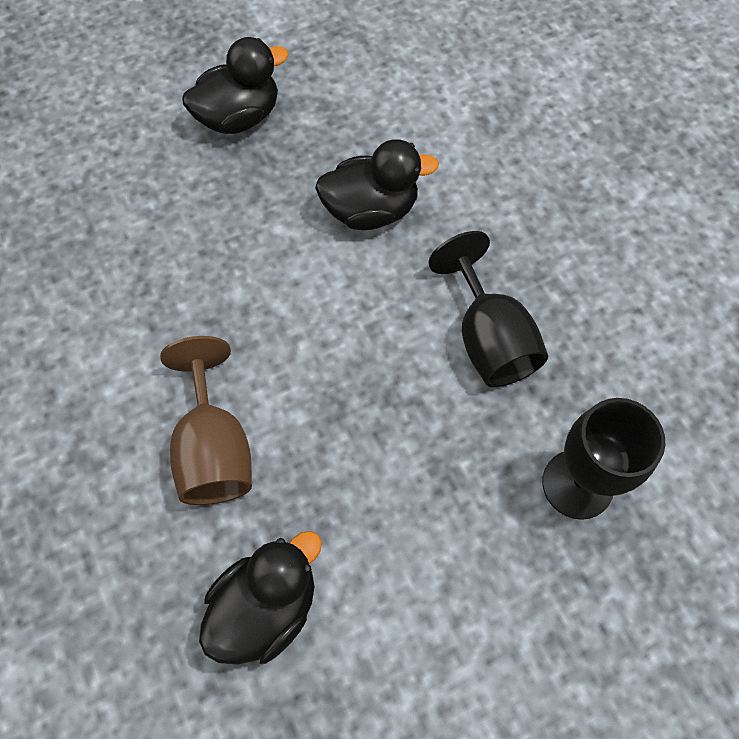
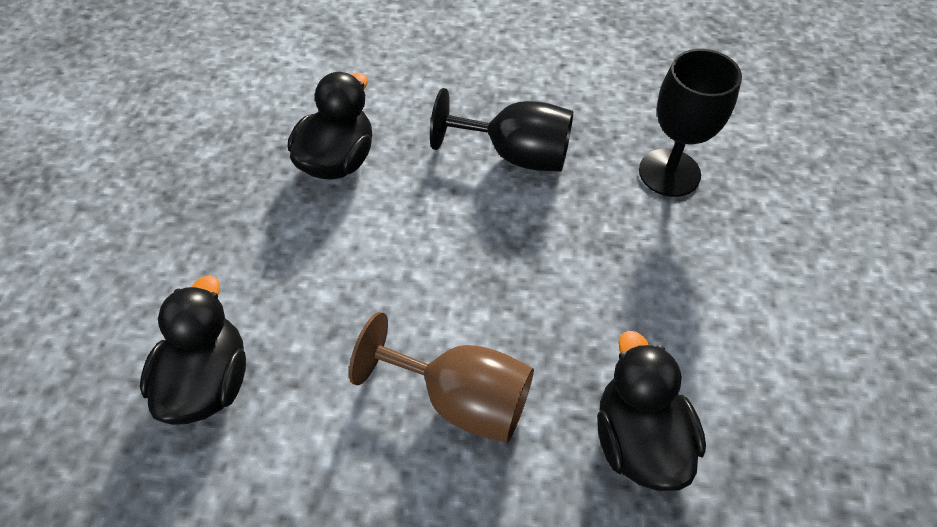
camera: 55 degrees left, 10 degrees down
(239, 117) = (150, 197): black duck -> black duck (209, 381)

